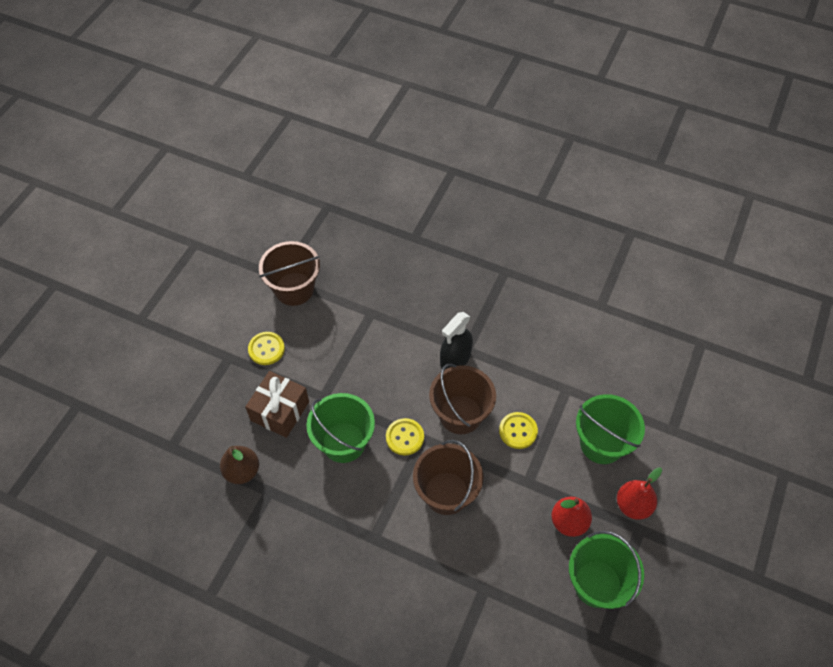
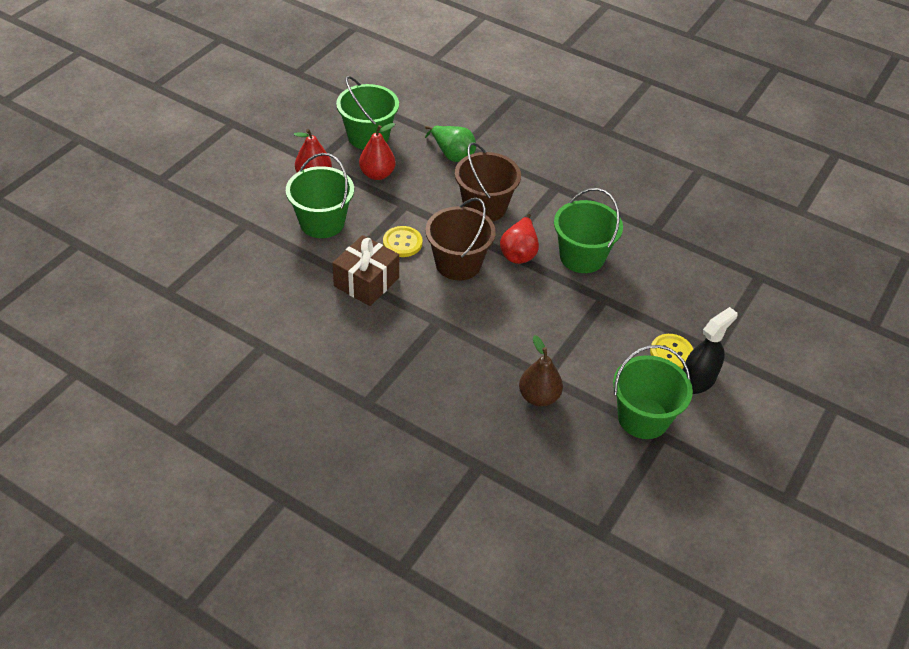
camera: 175 degrees left, 10 degrees down
(242, 471) = (683, 247): brown pear -> brown pear (538, 397)
(280, 411) = (650, 291): brown gift -> brown gift (366, 282)
(294, 289) = (643, 418): brown bucket -> green bucket
(405, 437) = (519, 253): yellow button -> red pear
(455, 359) = (452, 314): black spray bottle -> black spray bottle (697, 380)
(495, 570) = (452, 154): none -> green pear

